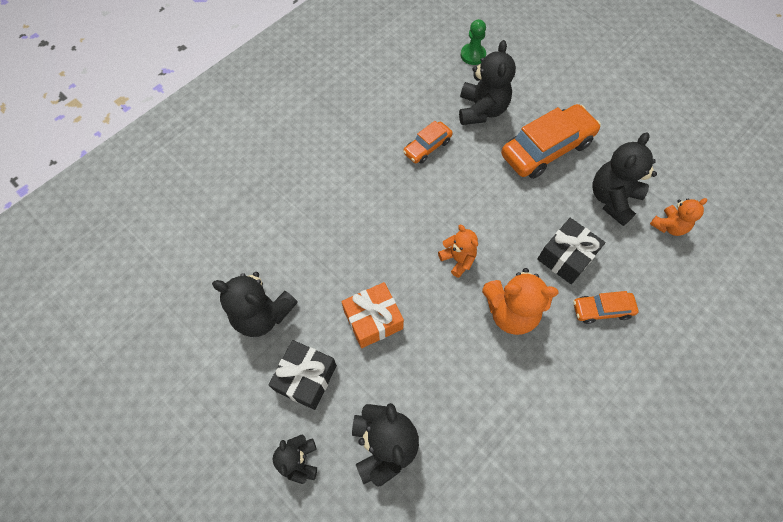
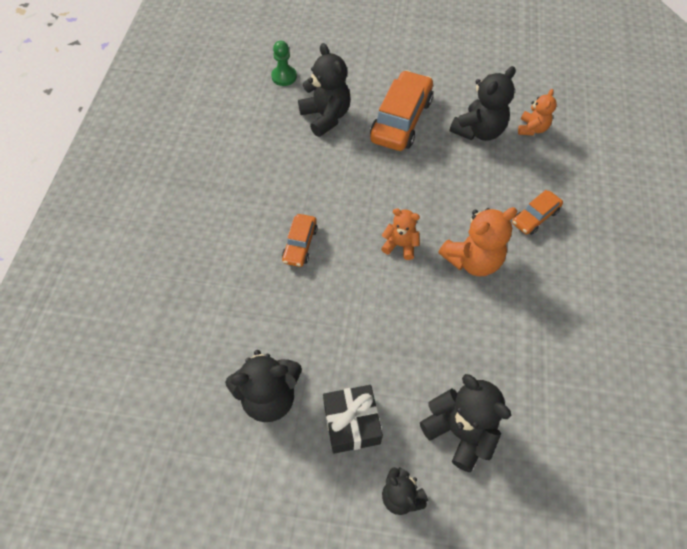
camera: 35 degrees left, 5 degrees down
(373, 320) = (370, 337): orange gift -> none
(427, 147) = (304, 170): orange car -> orange car (300, 244)
(566, 257) = (479, 193): black gift -> none
(612, 199) = (478, 131): black teddy bear -> black teddy bear turned 135 degrees counterclockwise

